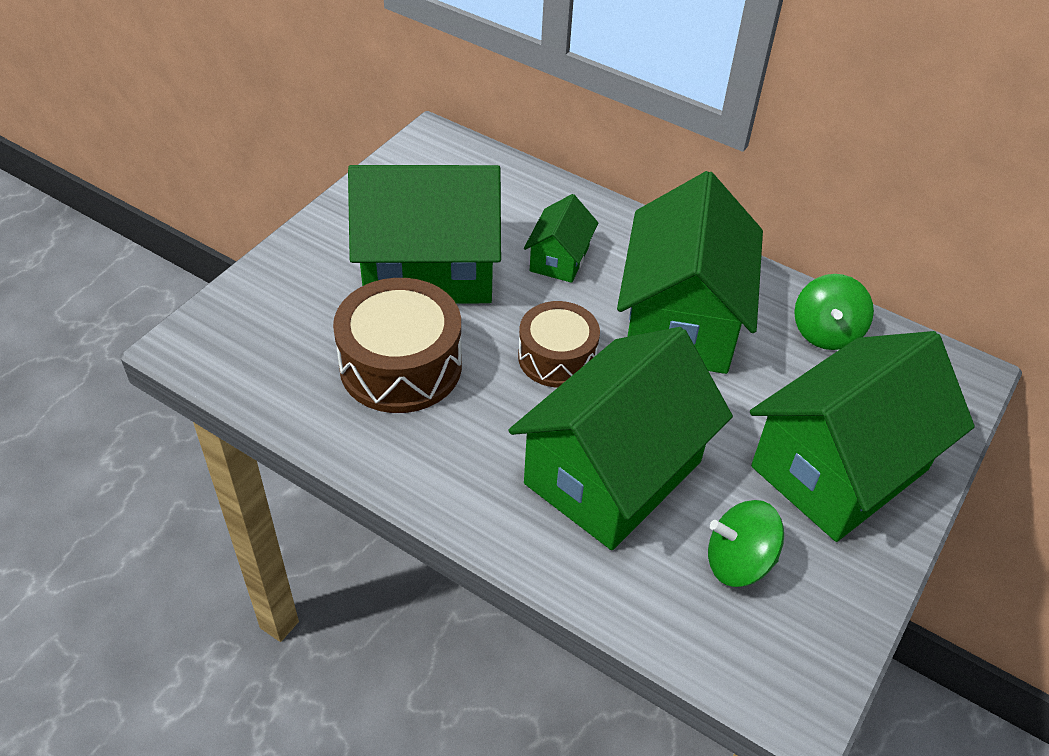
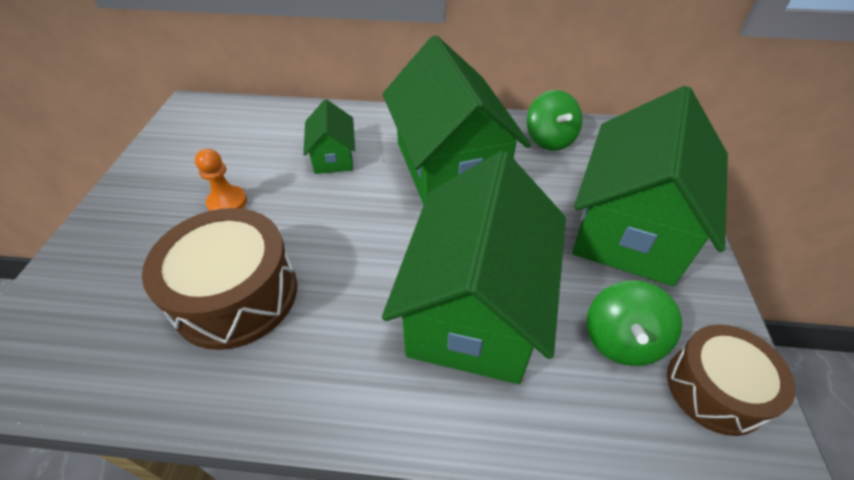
camera: 25 degrees left, 0 degrees up
(429, 269) = (227, 202): green house -> orange pawn
(557, 357) = (372, 231): brown drum -> brown drum (715, 388)
(738, 562) = (621, 340): green spinning top -> green spinning top turned 45 degrees counterclockwise

